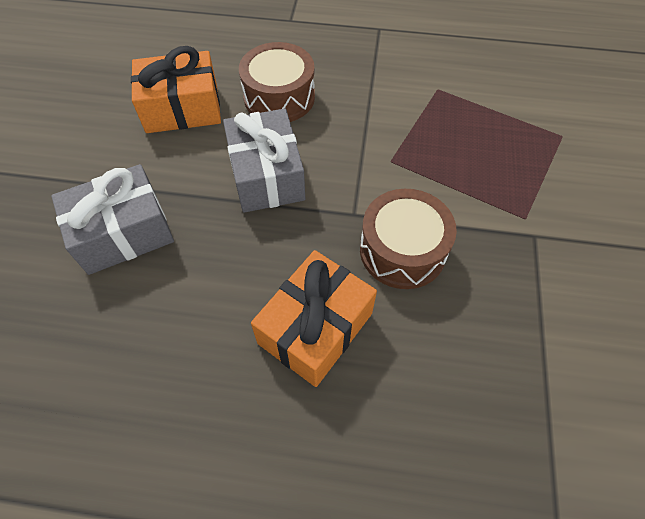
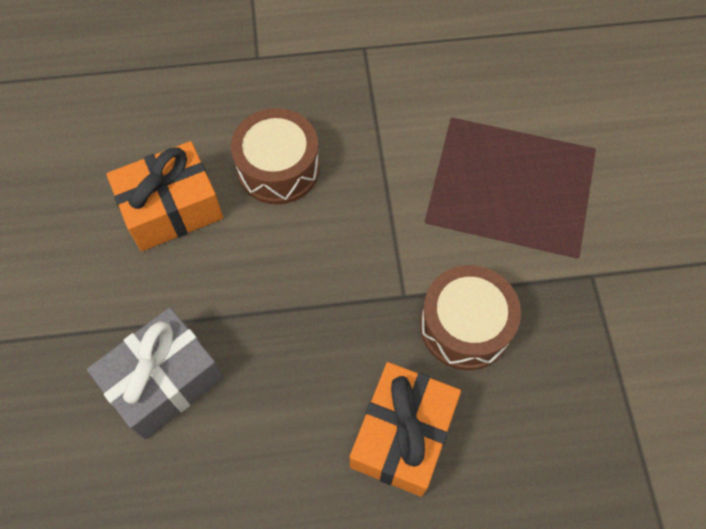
camera: 15 degrees left, 5 degrees up
(266, 175) = (296, 272): grey gift -> none

